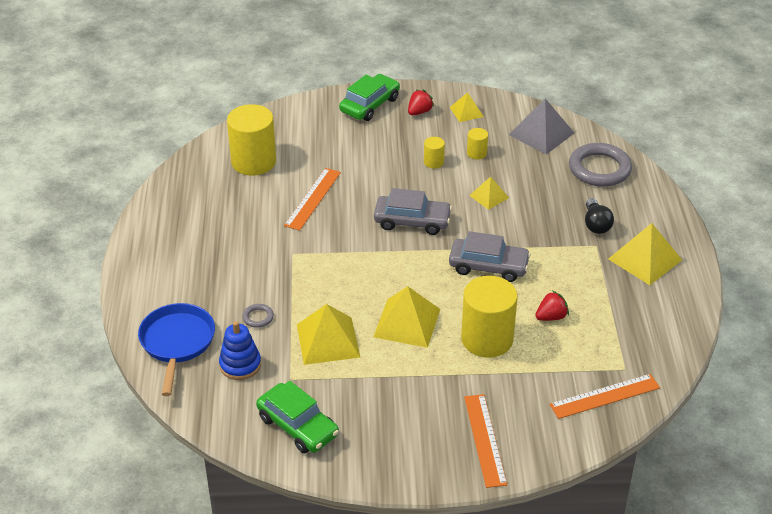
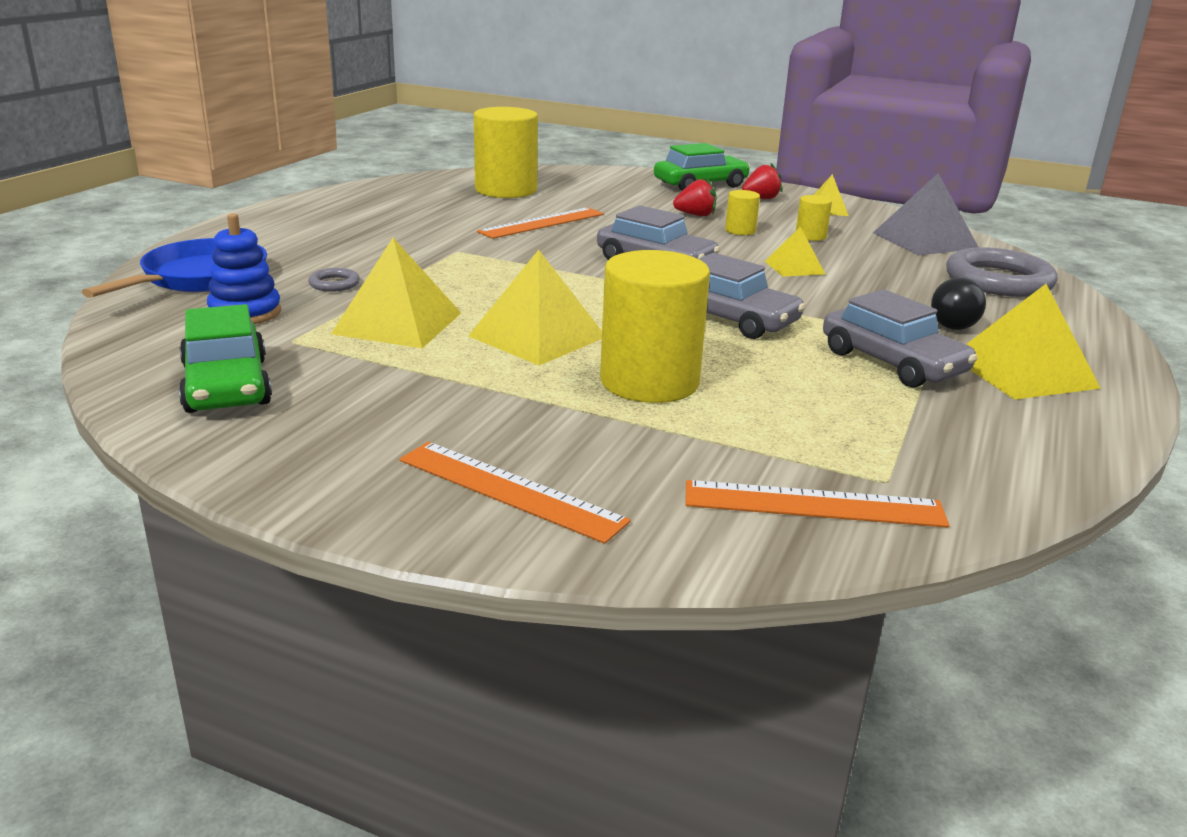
camera: 25 degrees right, 15 degrees down
(485, 440) = (510, 490): orange ruler -> orange ruler turned 75 degrees counterclockwise
(551, 317) = (790, 387): red strawberry -> red strawberry (695, 215)
(585, 275) = (893, 363): none -> grey car

